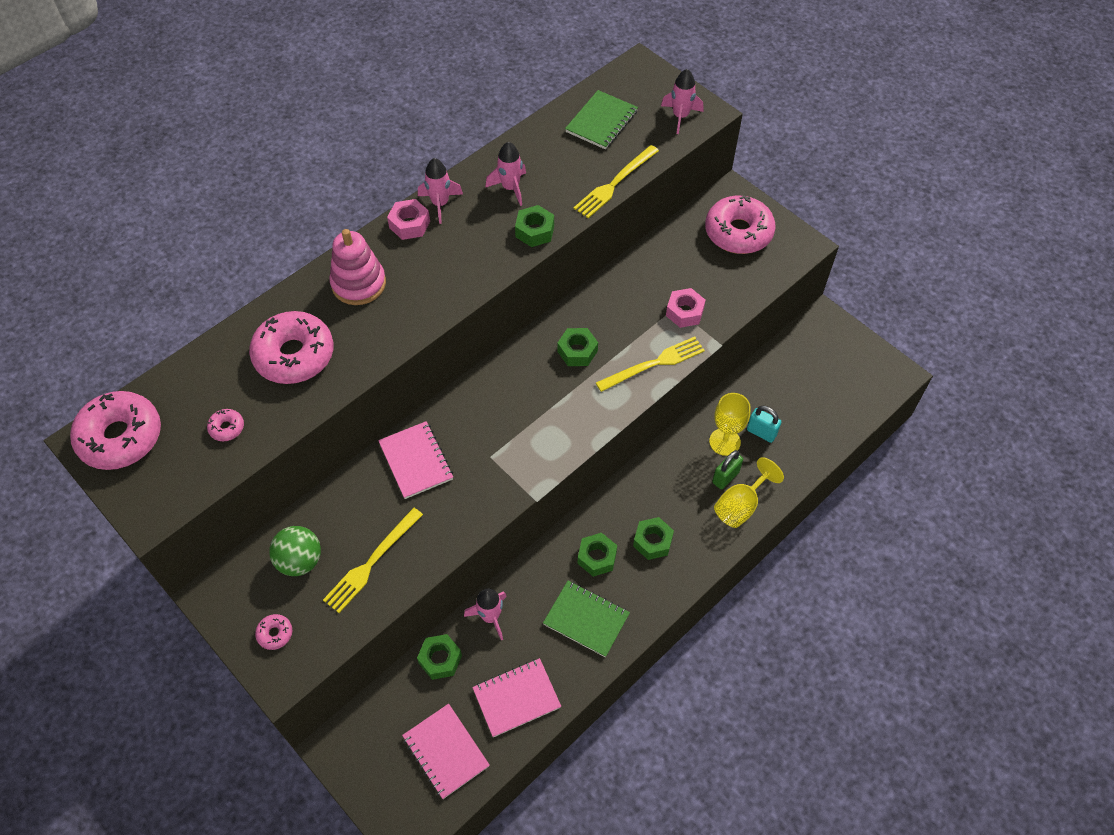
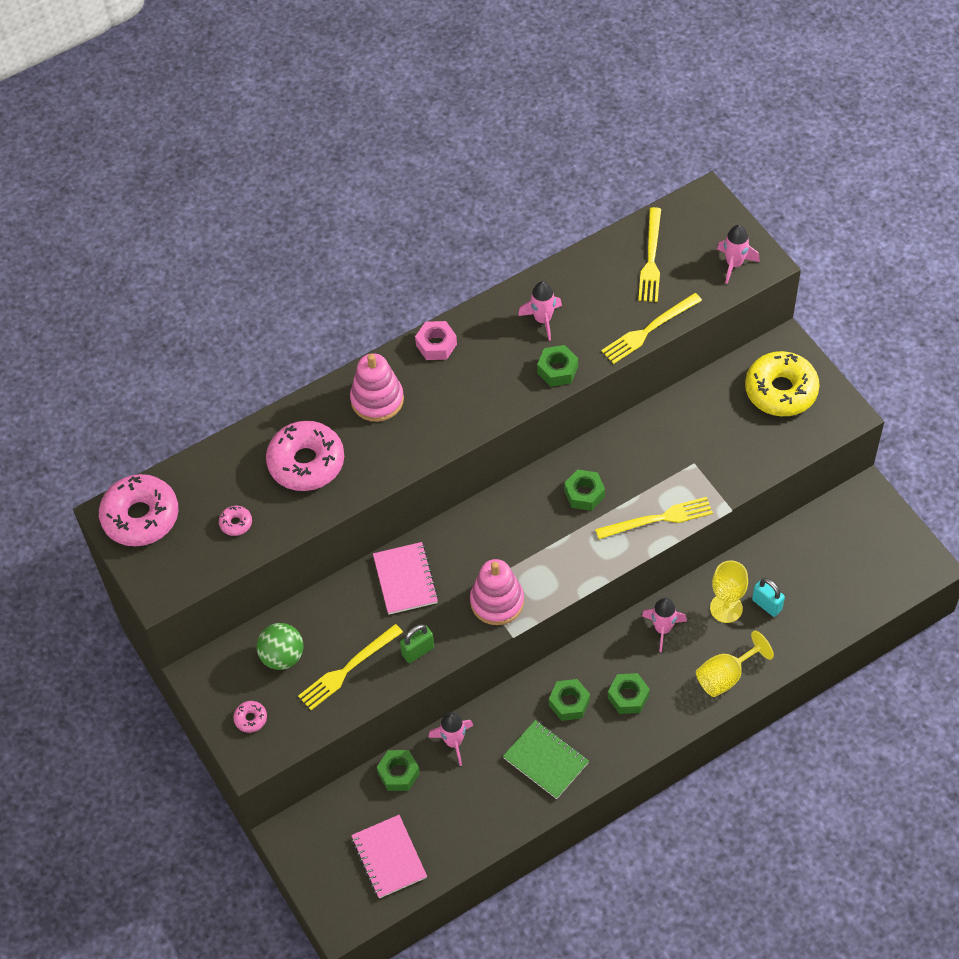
camera: 15 degrees right, 0 degrees up
(440, 204) = (470, 327): pink rocket -> pink rocket (663, 629)
(513, 468) = (497, 601): none -> pink stacking toy
(516, 698) = (464, 821): pink notebook -> none
(601, 122) = (651, 259): green notebook -> yellow fork
(684, 312) = (702, 469): pink nut -> none
(725, 477) = (717, 645): green padlock -> green padlock (418, 651)
(738, 232) = (781, 390): pink donut -> yellow donut

